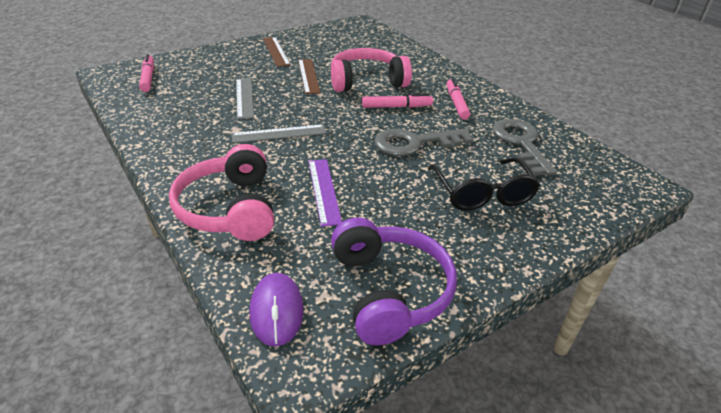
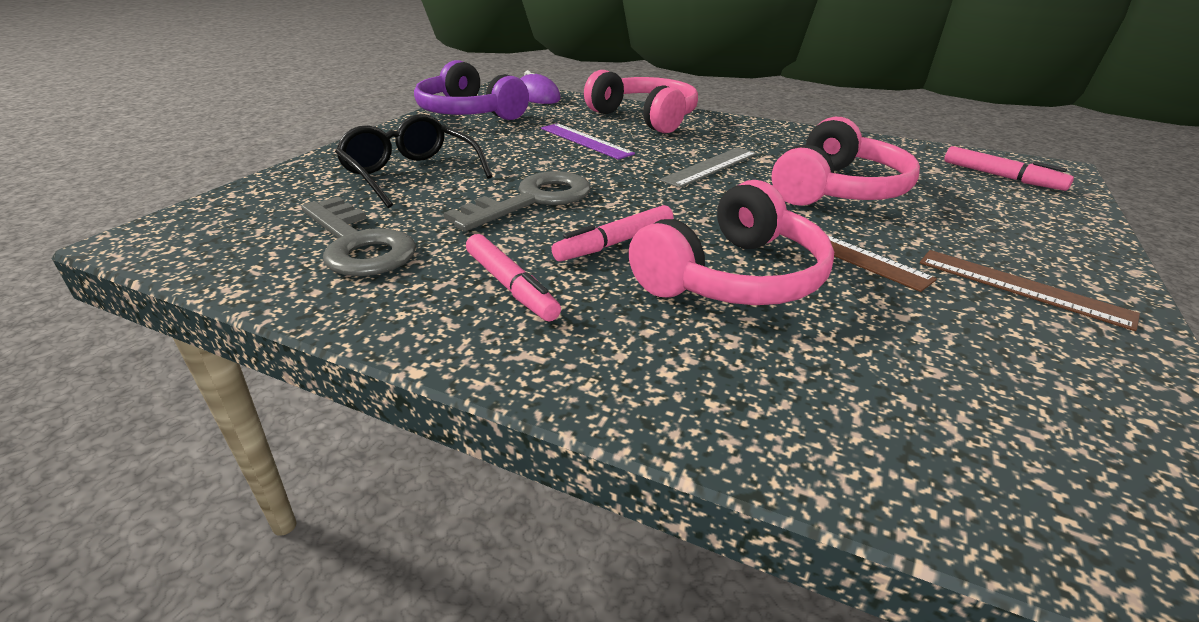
camera: 150 degrees right, 5 degrees down
(244, 98) = (838, 189): grey ruler -> pink headphones

